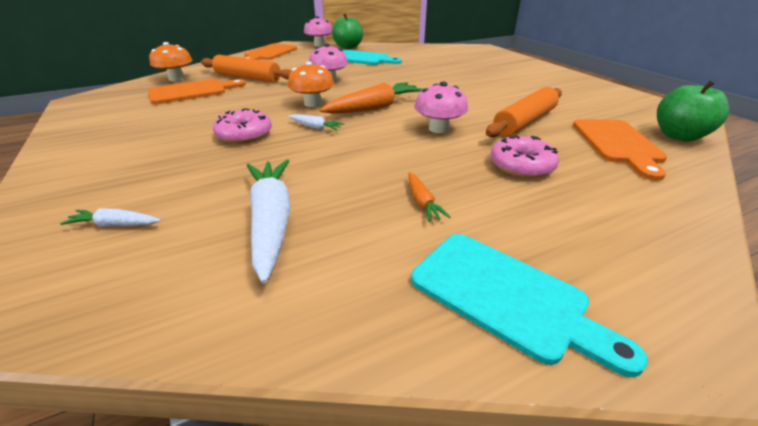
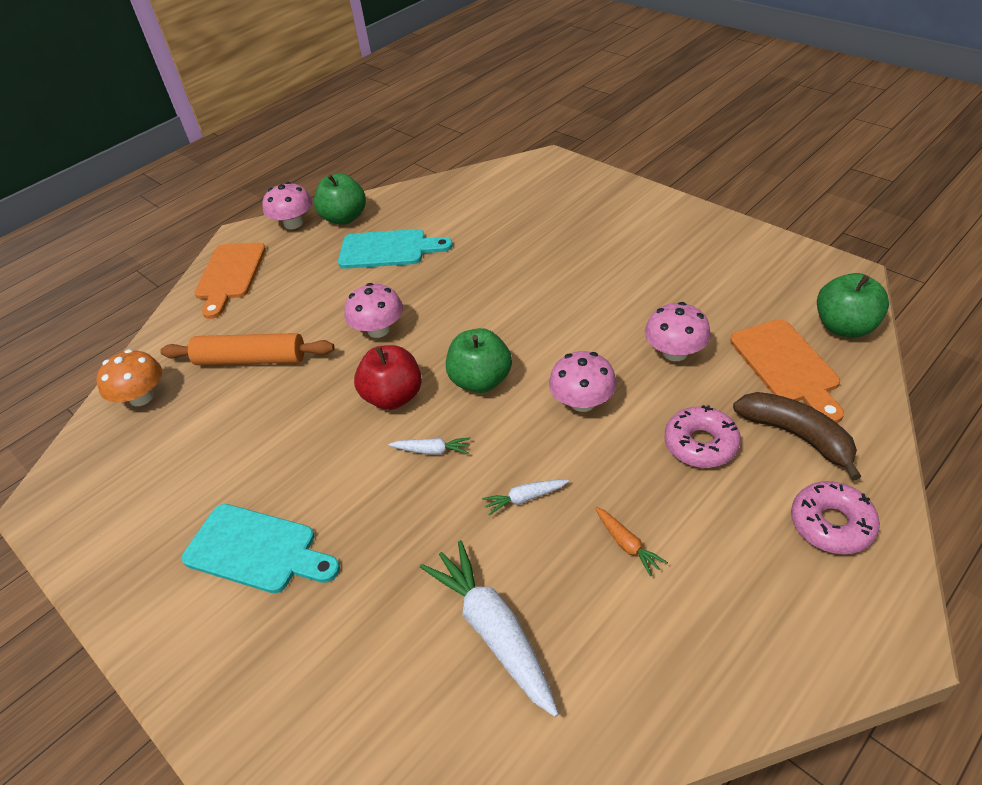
camera: 15 degrees left, 10 degrees up
(115, 225) = (335, 701): white carrot -> white carrot (525, 498)
(192, 92) = (198, 424): orange cutting board -> none
(244, 134) = (353, 497): pink donut -> pink donut (831, 524)
(313, 103) = (393, 397): orange mushroom -> red apple
(374, 108) = (481, 381): orange carrot -> green apple
(506, 297) = (751, 640): turquoise cutting board -> turquoise cutting board (256, 550)
(524, 122) = (675, 352): orange rolling pin -> pink mushroom
(613, 179) = (797, 436): none -> brown banana

